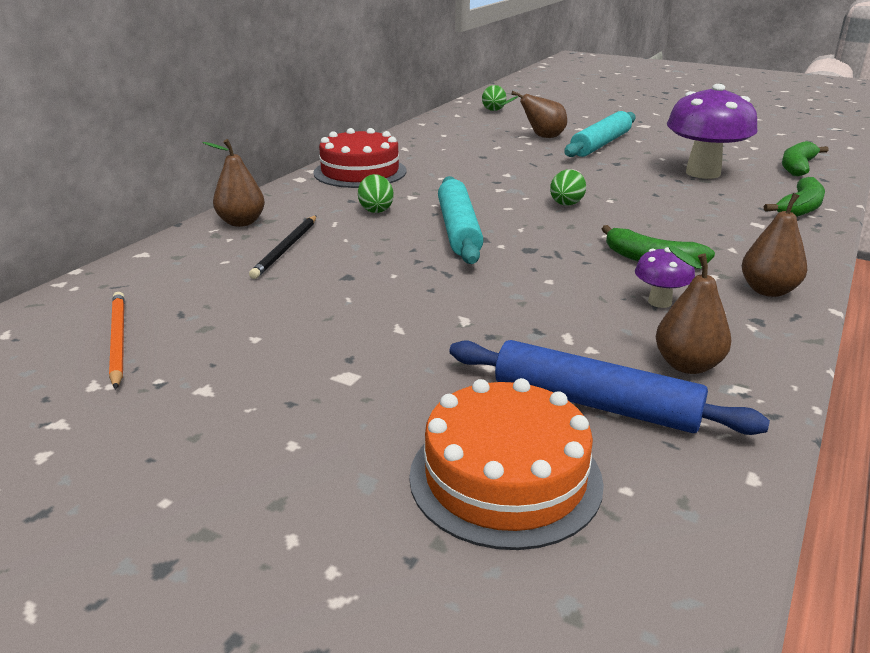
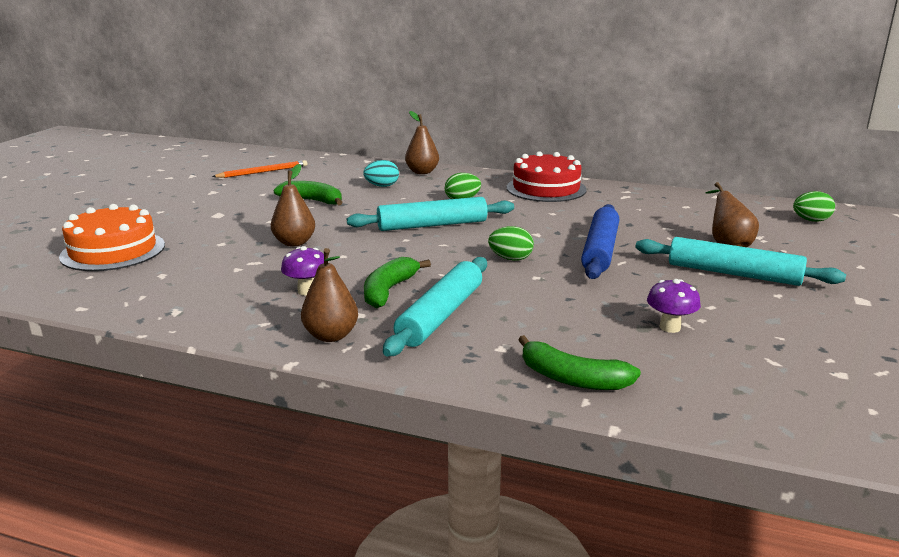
camera: 80 degrees right, 5 degrees down
(286, 249) = (382, 186): black pencil -> turquoise egg
(595, 403) = (171, 269): blue rolling pin -> blue rolling pin (600, 250)
(687, 365) = (209, 296): brown pear -> brown pear (294, 243)
(703, 173) = (670, 327): purple mushroom -> purple mushroom, size x0.47
(705, 241) = (440, 315): none -> turquoise rolling pin
(797, 167) = (763, 399): green banana -> green banana (312, 201)

